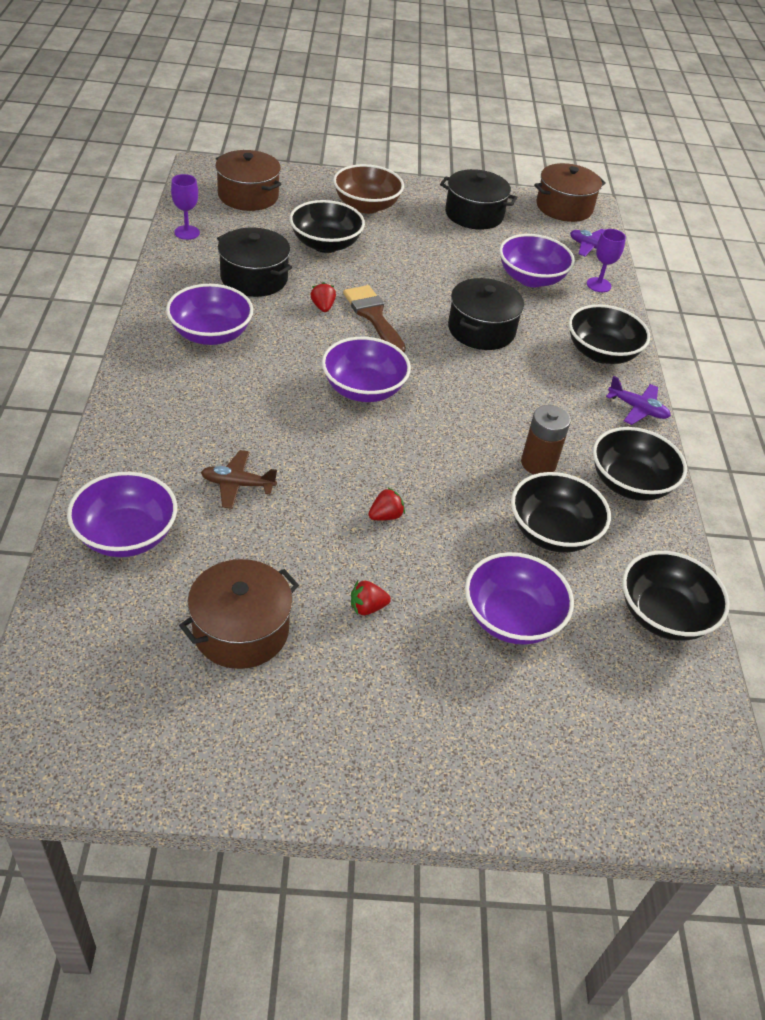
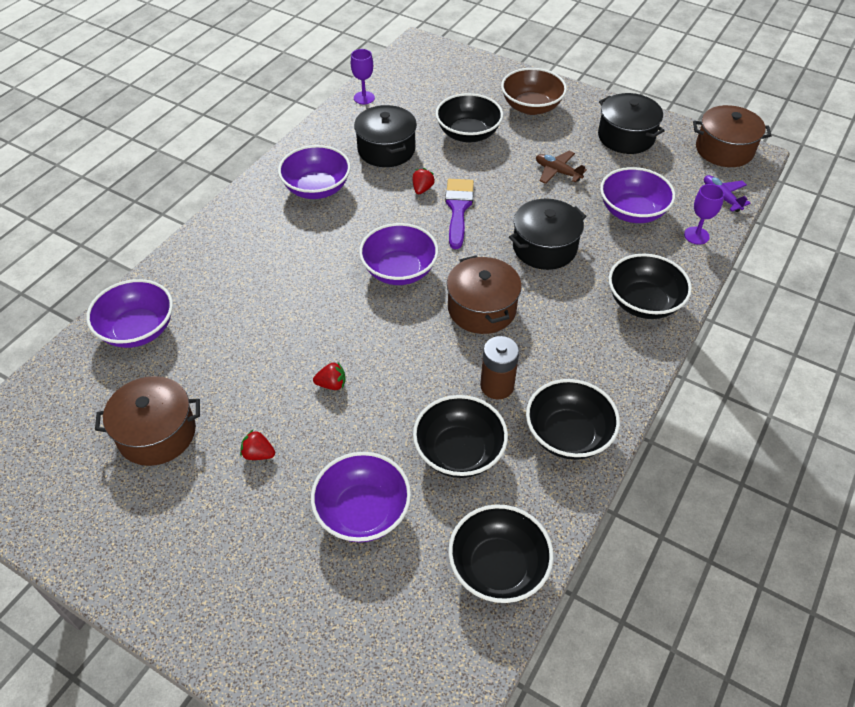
camera: 35 degrees right, 5 degrees up
(237, 484) = (242, 318): brown plane -> brown plane (557, 172)
(248, 196) = (437, 76): brown pot -> brown pot (482, 308)
(373, 316) = (458, 209): brown brush -> purple brush
(637, 409) = (635, 367): purple plane -> none

